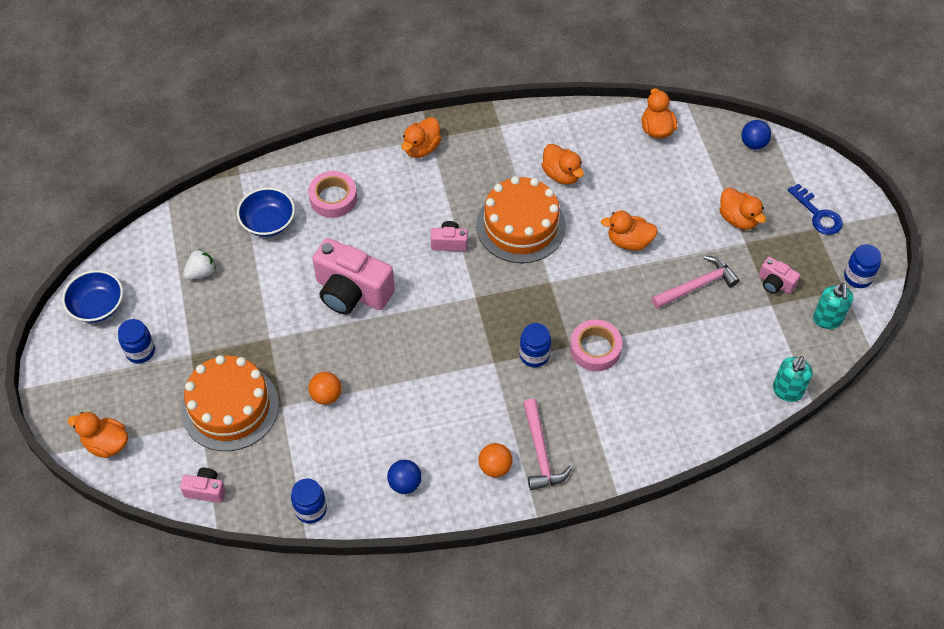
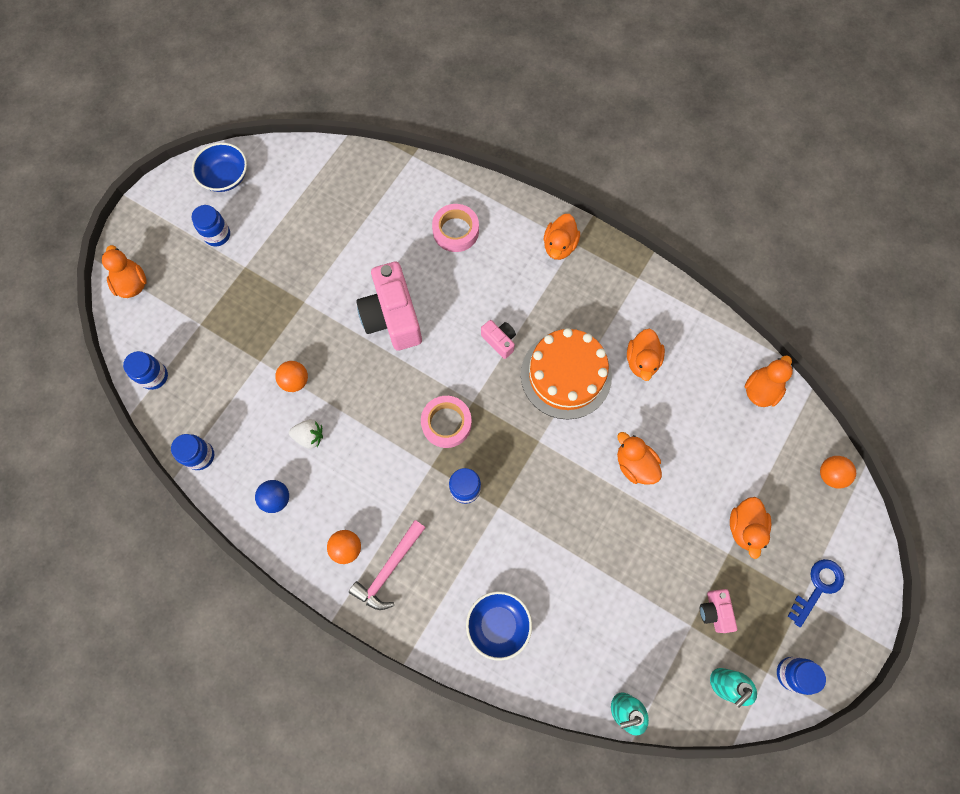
camera: 45 degrees right, 15 degrees up
(201, 272) = (312, 210): white strawberry -> white strawberry (309, 436)
(206, 490) = (154, 376): pink camera -> blue jar
(230, 407) = (228, 330): orange cake -> none
(268, 222) = (393, 211): blue bowl -> blue bowl (498, 625)
(421, 148) = (559, 246): orange duck -> orange duck turned 60 degrees counterclockwise
(595, 349) = (514, 527): pink tape -> pink tape (446, 423)
(697, 285) = (648, 552): pink hammer -> none
(753, 144) = (830, 475): blue ball -> orange ball
(818, 214) = (818, 587): blue key -> blue key turned 150 degrees counterclockwise

